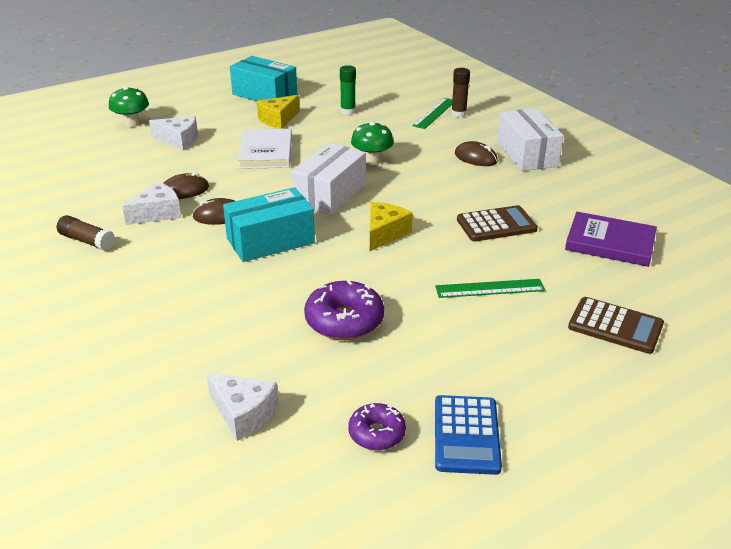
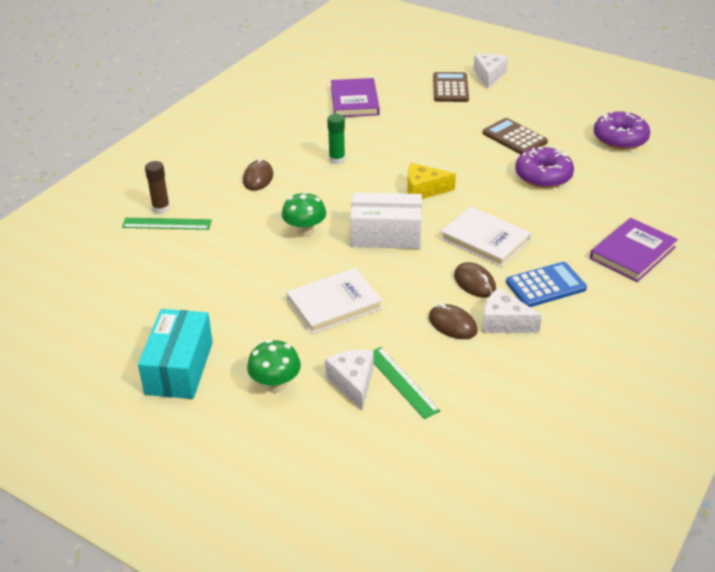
camera: 115 degrees left, 5 degrees up
(87, 241) = (584, 342): brown glue stick -> none
(132, 123) = (336, 452): green mushroom -> green mushroom (275, 384)
(152, 323) = (632, 253): none -> purple book
(243, 413) = (658, 183): white cheese -> white cheese (489, 76)
(270, 241) = (485, 239): turquoise box -> white book
(278, 120) = (248, 327): yellow cheese -> none
(348, 111) = (195, 282): green glue stick -> green glue stick (337, 160)
(377, 433) = (620, 139): purple donut -> purple donut, size x1.63
(466, 435) = (589, 114): blue calculator -> blue calculator (545, 285)
(490, 288) = (452, 133): green ruler -> green ruler (401, 382)
(496, 225) = (368, 146): brown calculator -> brown calculator (514, 138)
(526, 154) = (233, 155): white box -> none

